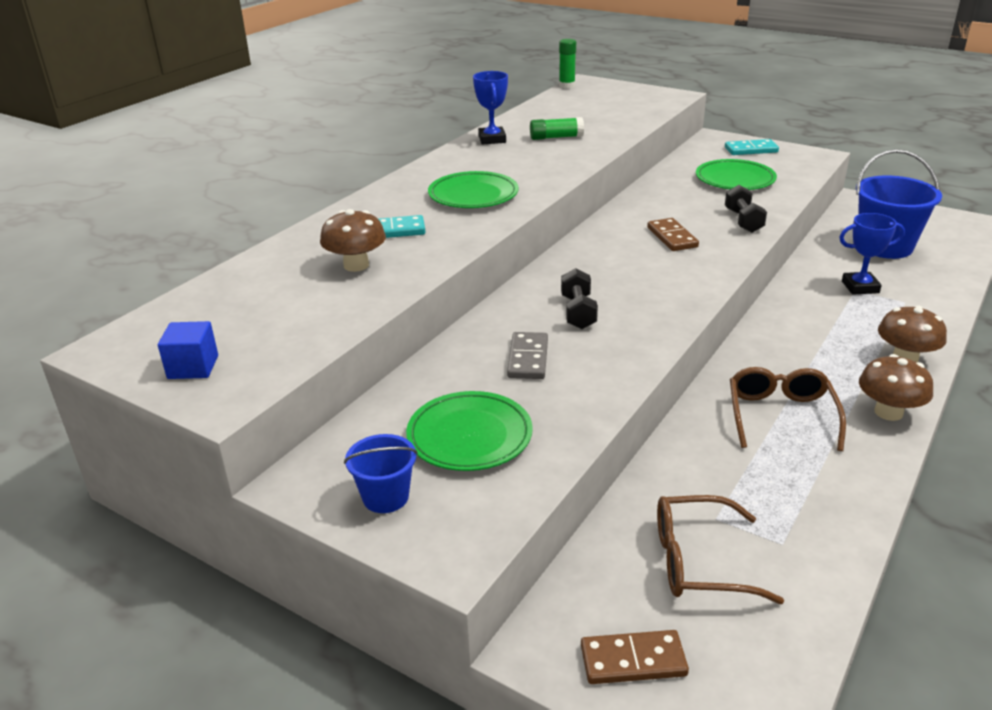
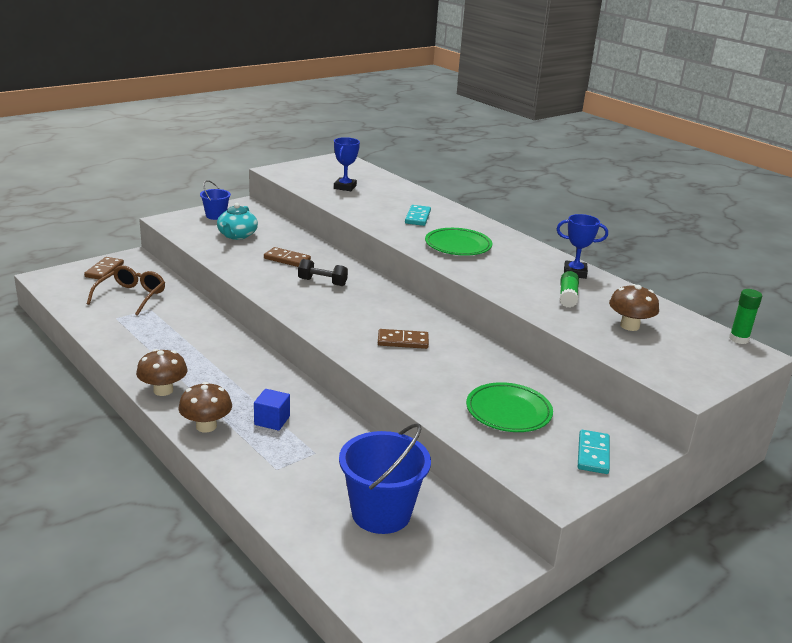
camera: 105 degrees right, 5 degrees down
(193, 367) = (308, 169): blue cube -> blue cube (272, 420)
(356, 265) = (379, 204): brown mushroom -> brown mushroom (629, 326)
(469, 436) = (237, 235): green plate -> turquoise teapot
(528, 358) = (287, 259): grey domino -> brown domino
(743, 221) = (411, 381): black dumbbell -> none
(780, 415) = (200, 354): brown glasses -> none
(860, 287) = (317, 457): blue trophy -> blue trophy (345, 187)

